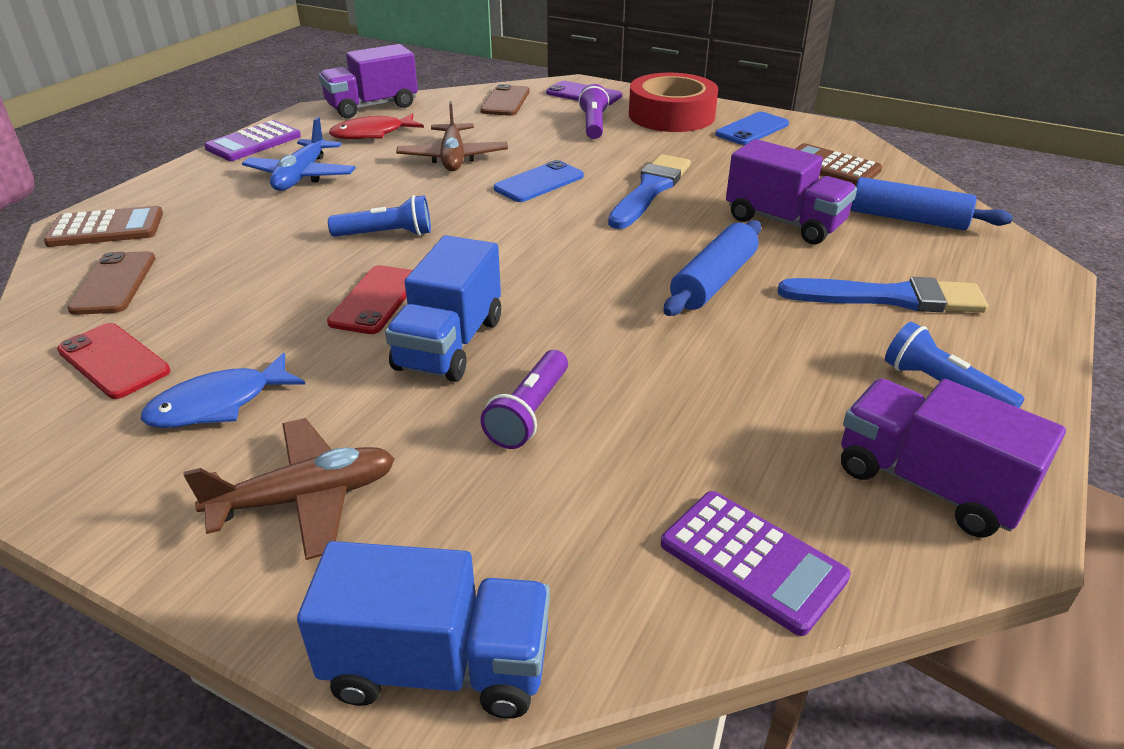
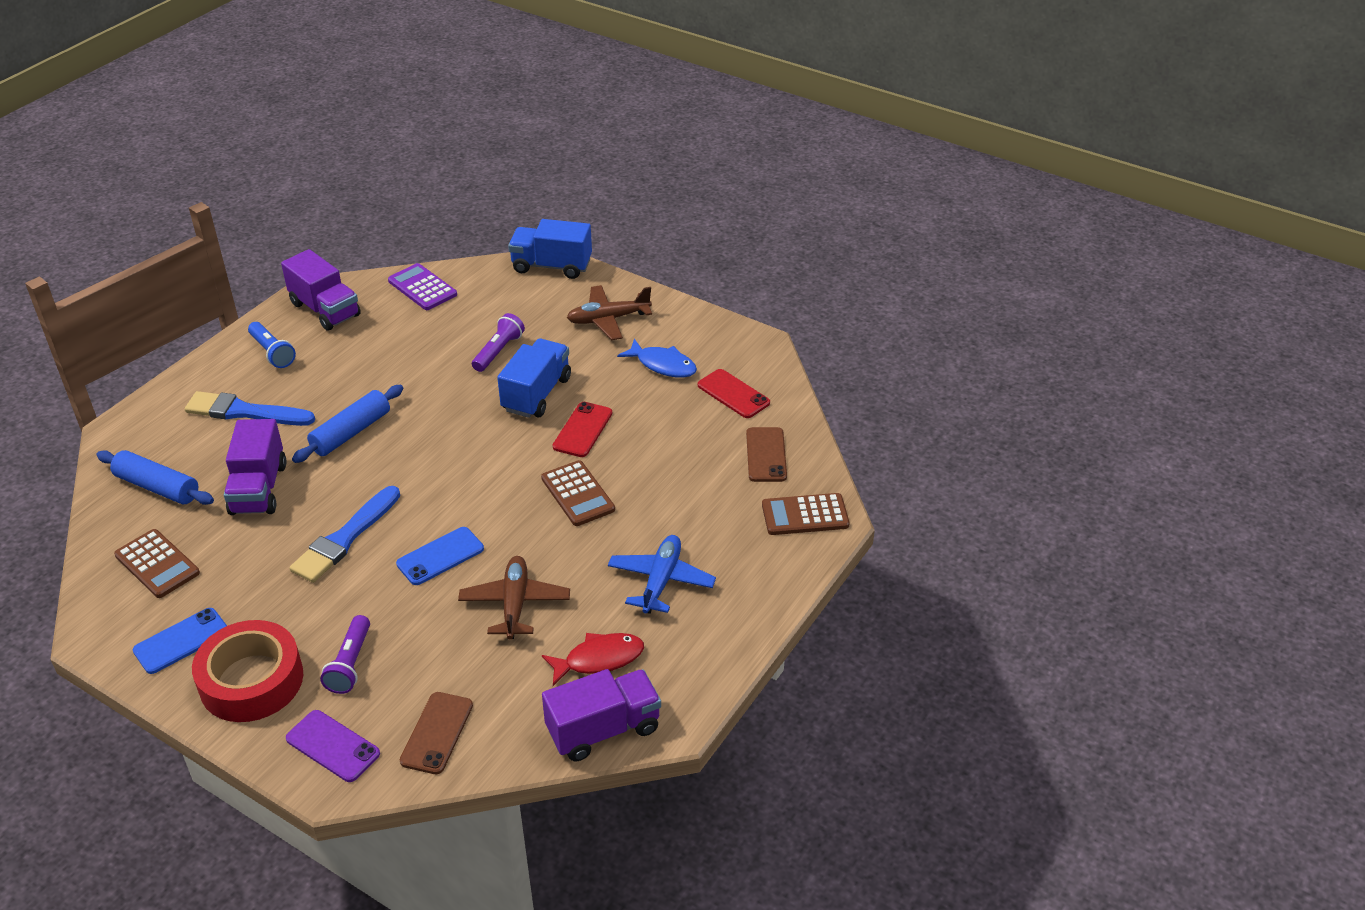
camera: 175 degrees left, 5 degrees up
(218, 404) = (663, 365): blue fish -> blue fish turned 60 degrees clockwise
(254, 142) = (725, 649): purple calculator -> none
(386, 234) = (578, 494): blue flashlight -> brown calculator
(784, 222) = (258, 489): purple truck -> purple truck turned 135 degrees counterclockwise

